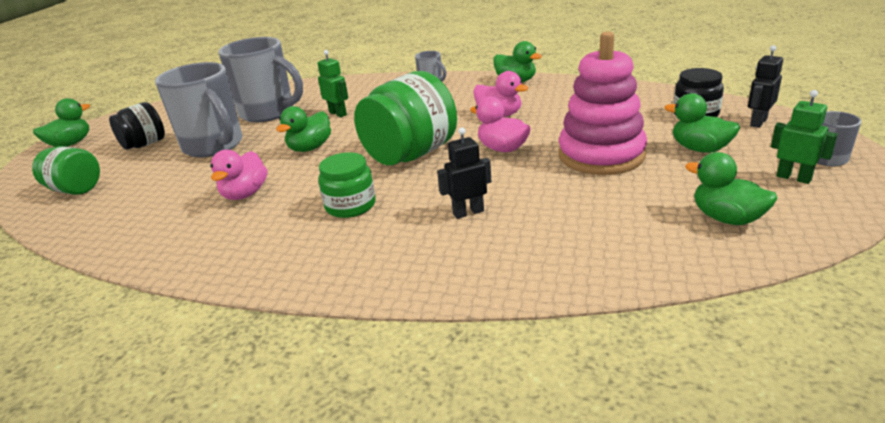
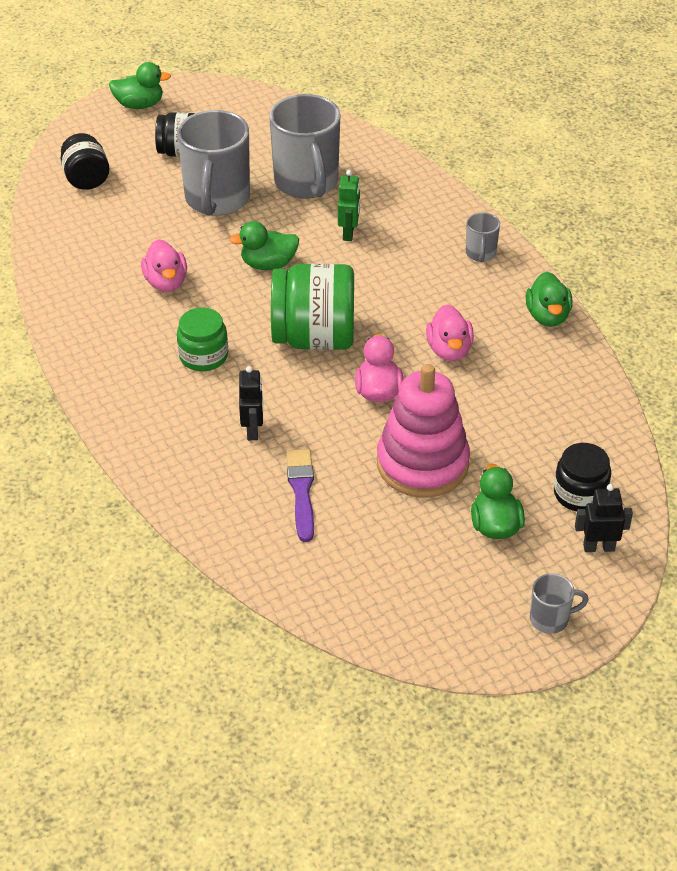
camera: 45 degrees right, 15 degrees up
(75, 189) = (86, 179): green jar -> black jar
(245, 194) = (166, 282): pink duck -> pink duck turned 75 degrees counterclockwise
(468, 212) = (253, 430): black robot -> black robot turned 60 degrees clockwise
(571, 214) = (301, 491): none -> purple brush
(727, 218) = (373, 585): green duck -> none
(793, 178) = (486, 606): green robot -> none

